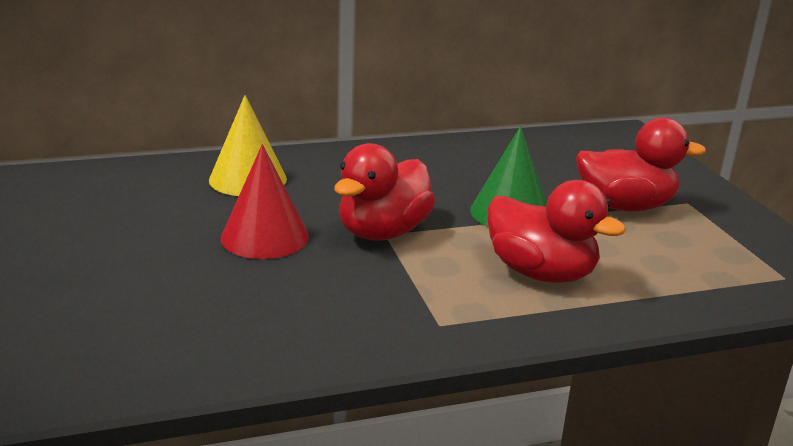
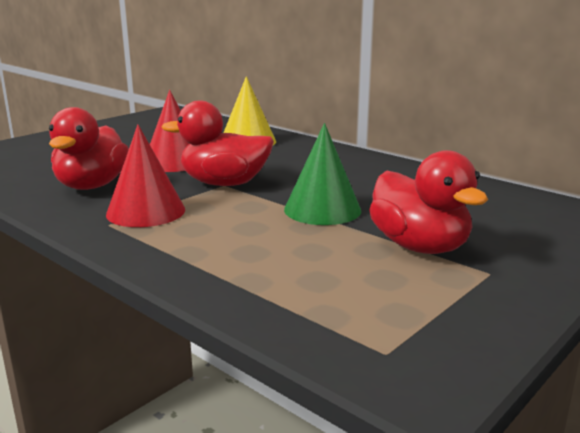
camera: 60 degrees right, 5 degrees down
(424, 295) = (146, 211): none -> red cone
(541, 273) = (228, 238): red duck -> red duck (92, 186)

